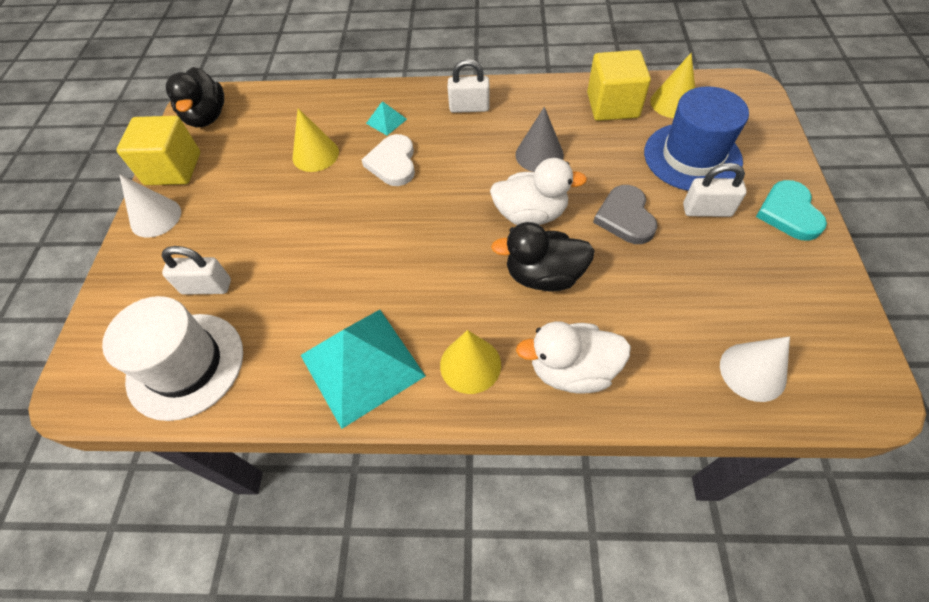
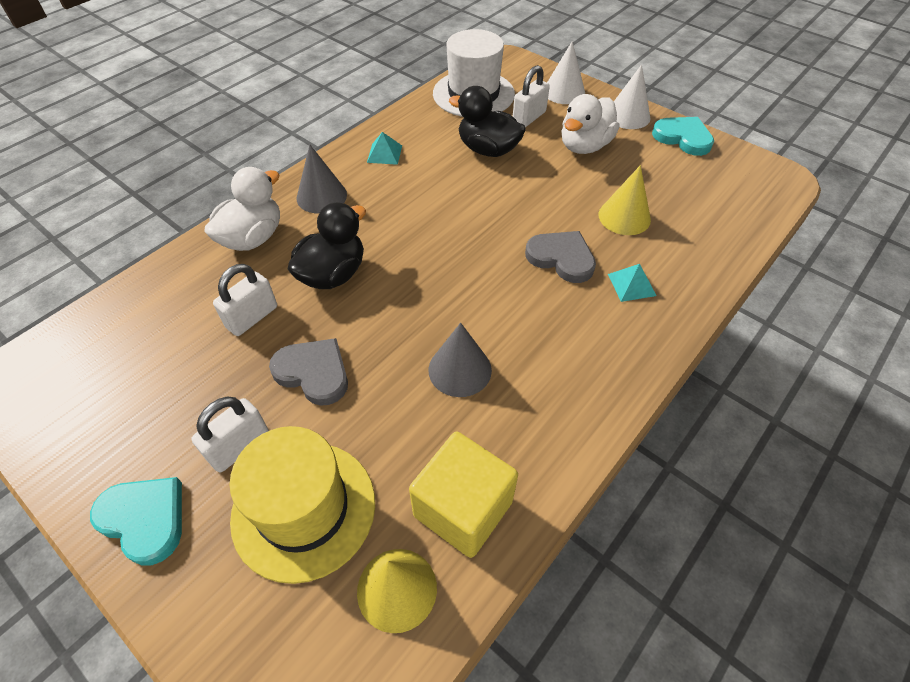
camera: 125 degrees right, 5 degrees down
(173, 169) = (683, 138): yellow cube -> turquoise heart
(207, 117) = (748, 175): black duck -> black duck (488, 150)
(362, 365) = (384, 154): turquoise pyramid -> turquoise pyramid, size x0.43
(393, 163) = (561, 258): white heart -> grey heart
(469, 108) = (593, 362): white padlock -> white padlock (252, 317)
(470, 365) = (321, 196): yellow cone -> grey cone
(530, 214) = (397, 309): white duck -> white duck (584, 146)
(692, 157) = (304, 509): blue hat -> yellow hat
(752, 371) = (115, 328): white cone -> white cone (564, 92)

